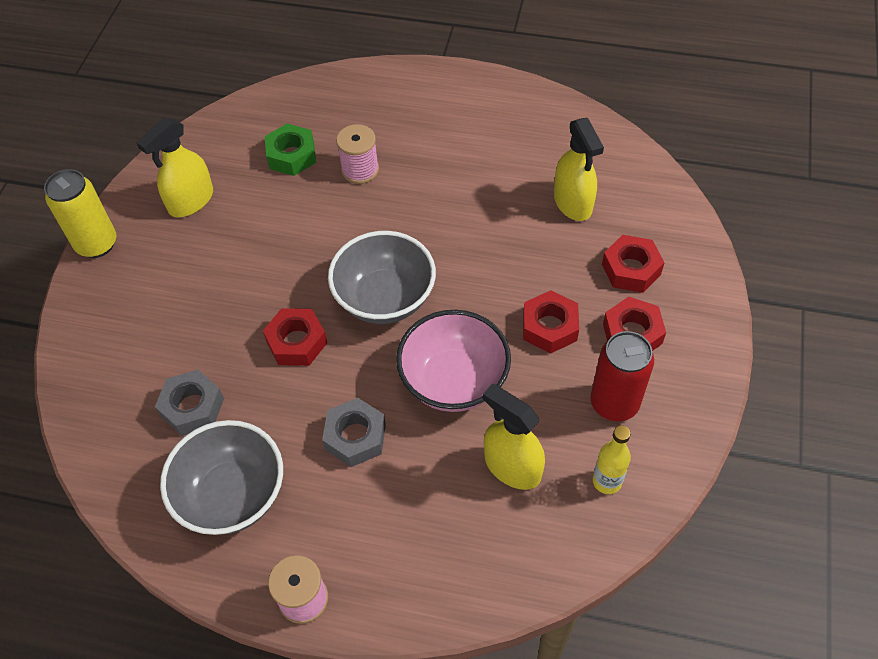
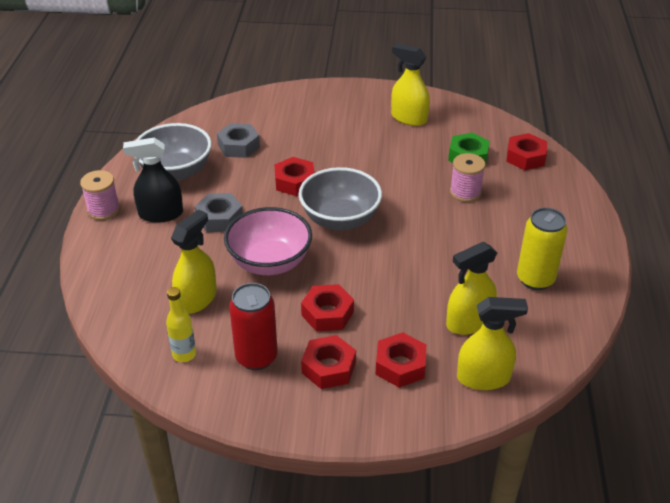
camera: 80 degrees right, 15 degrees down
(97, 244) = (361, 87): yellow can -> yellow can (535, 279)
(308, 105) = (525, 157): none -> red nut
(330, 515) = (160, 214): none -> black spray bottle
(649, 204) = (483, 378): none -> yellow spray bottle

